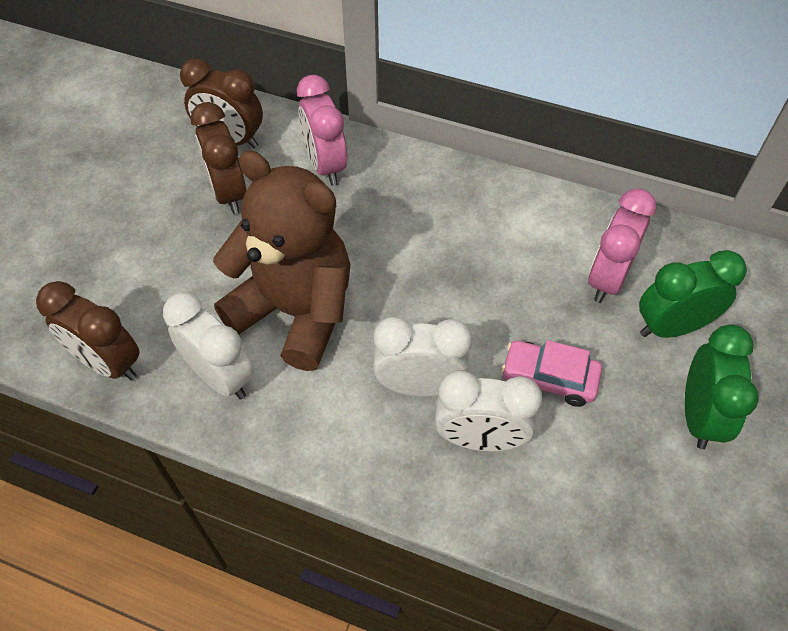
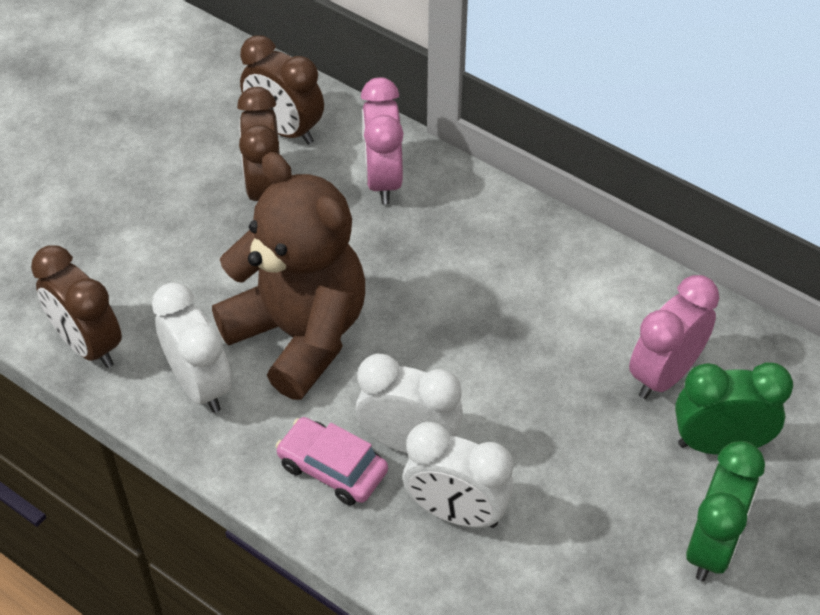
camera: 15 degrees right, 5 degrees down
(549, 378) = (555, 467): pink car -> pink car (332, 468)

